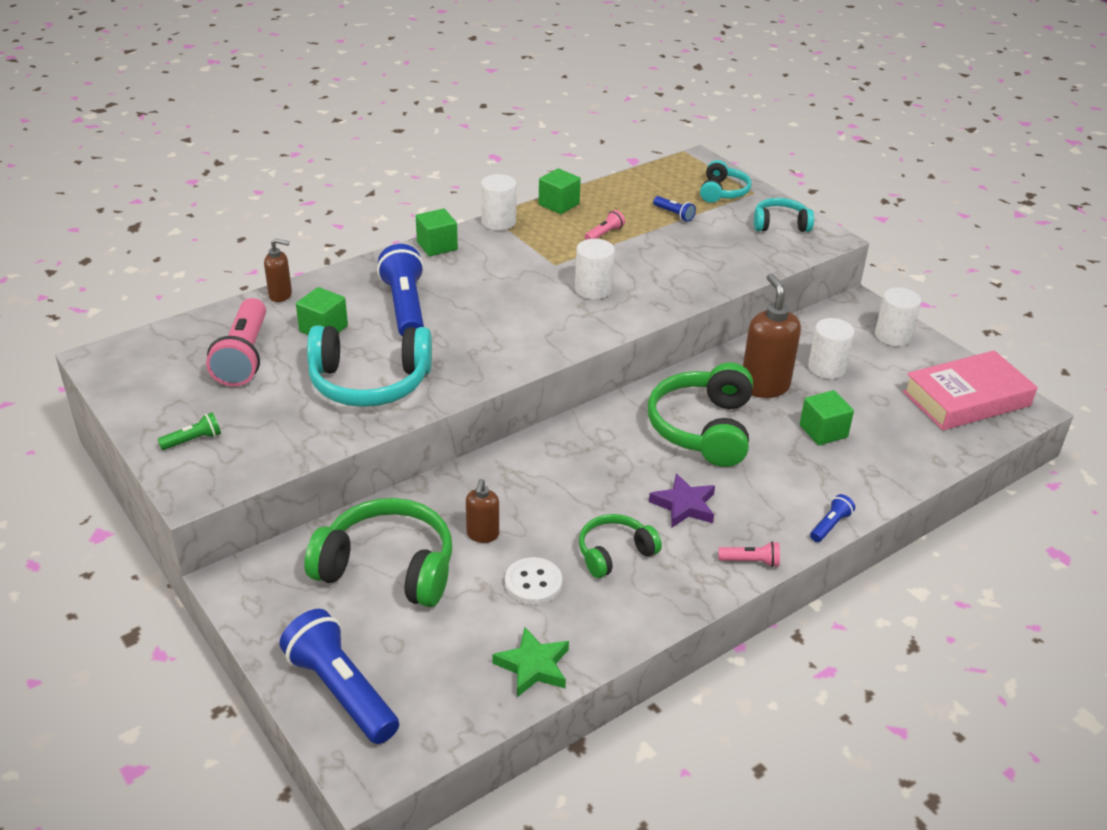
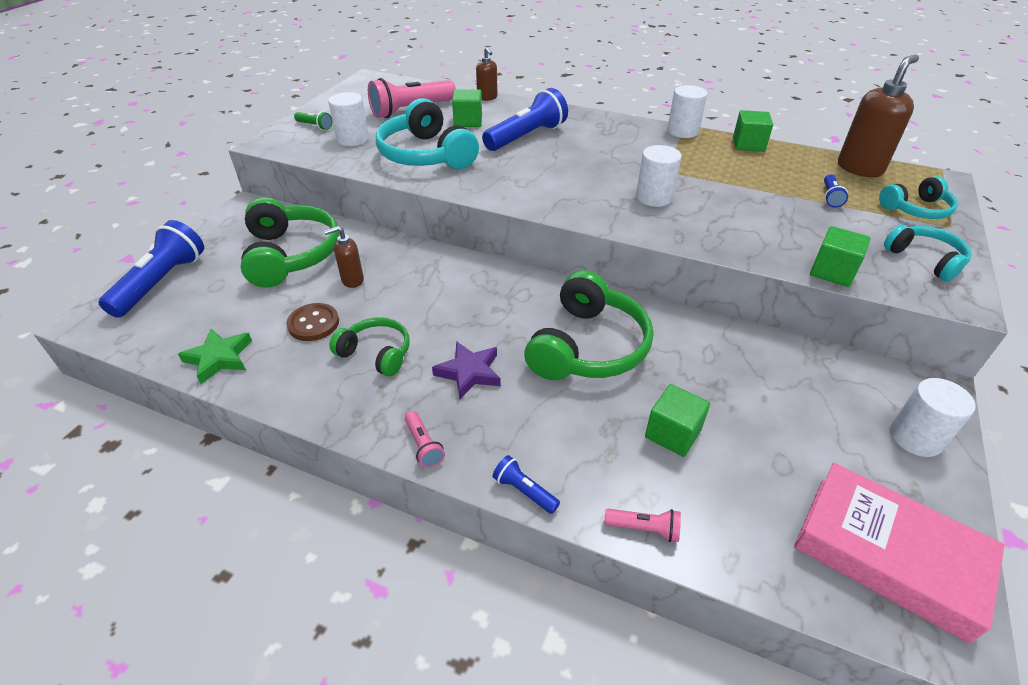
camera: 60 degrees right, 5 degrees up
(437, 246) = (615, 122): green cube -> green cube (832, 271)
(533, 583) = (313, 324): white button -> brown button
(604, 234) = (741, 176): pink flashlight -> pink flashlight (644, 528)
(703, 428) = (588, 346): green headphones -> green headphones turned 135 degrees clockwise
(764, 386) = (696, 364): brown soap dispenser -> brown soap dispenser (860, 168)
(826, 368) = (782, 400): white cylinder -> white cylinder (352, 139)
(830, 525) = (524, 491): blue flashlight -> blue flashlight turned 150 degrees counterclockwise

